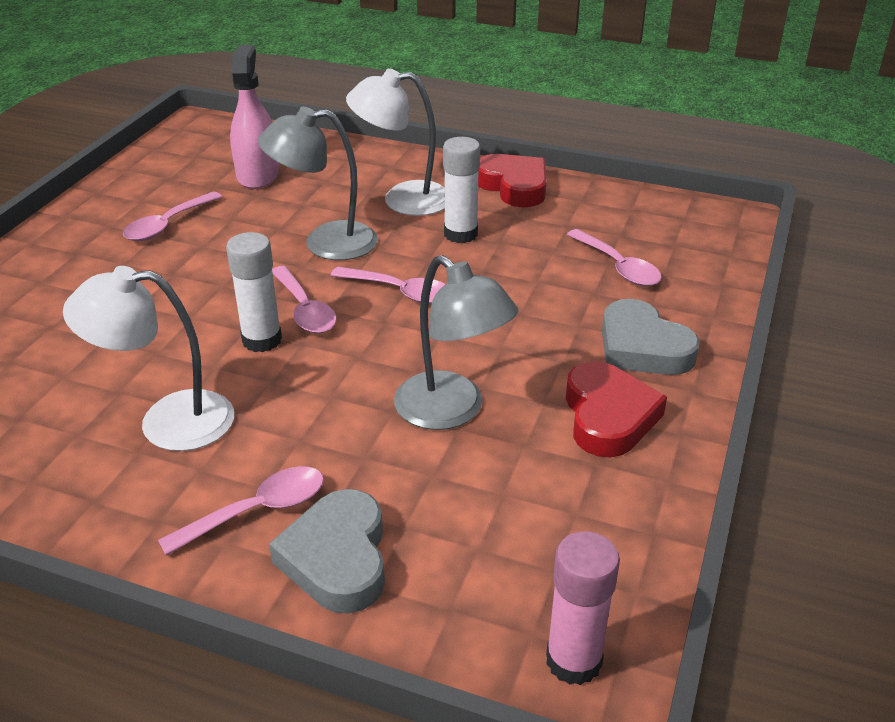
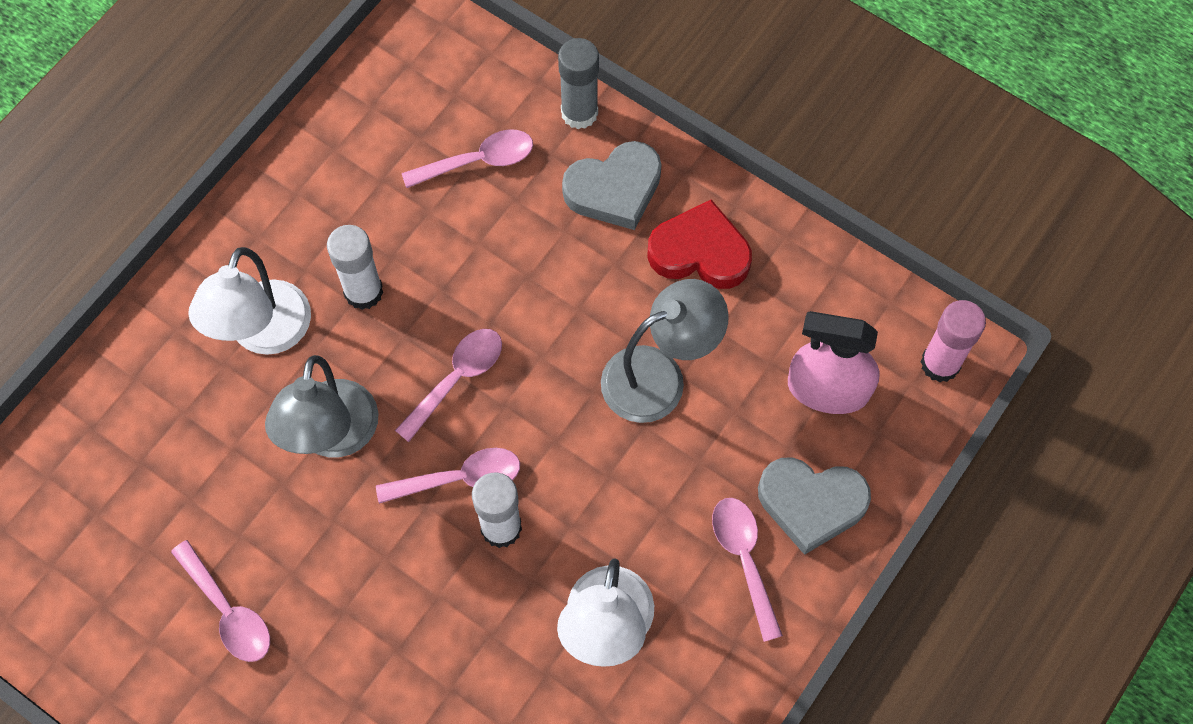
camera: 75 degrees left, 30 degrees up
(257, 175) = (137, 492): pink spray bottle -> pink spray bottle (828, 389)
(514, 186) = (277, 207): red heart -> none
(709, 313) = (579, 113): none -> grey glue stick

